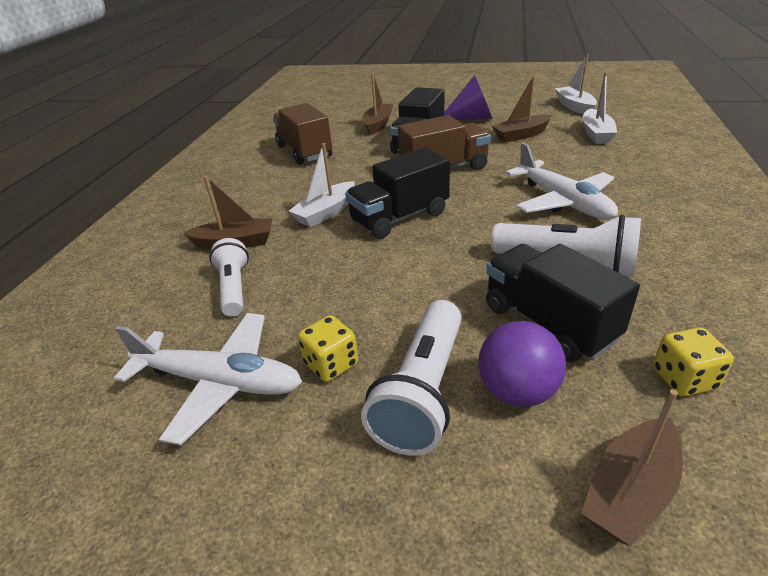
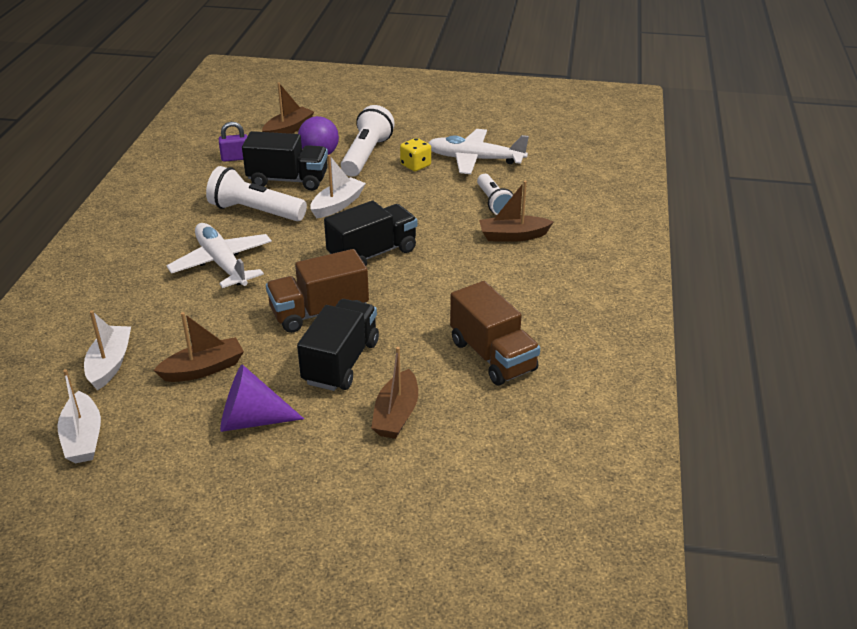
camera: 175 degrees right, 0 degrees up
(326, 212) = (441, 262): white boat -> white boat (337, 205)
(548, 323) = (288, 180): black truck -> black truck turned 45 degrees counterclockwise
(684, 378) = (235, 158): yellow dice -> purple padlock

